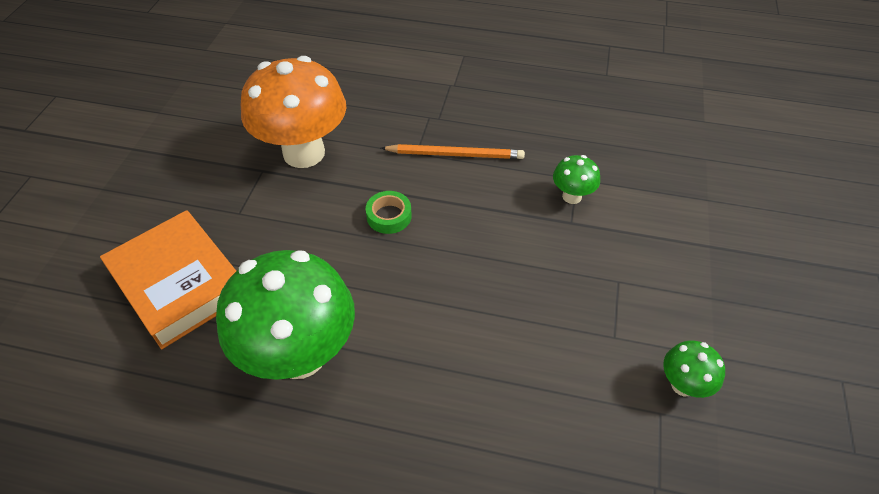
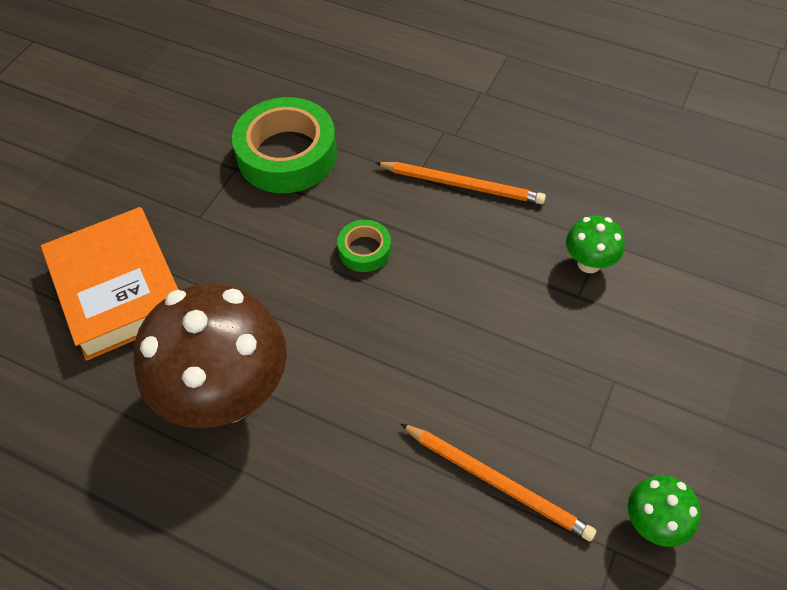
camera: 15 degrees right, 5 degrees up
(300, 355) = (228, 396): green mushroom -> brown mushroom
(304, 153) = (287, 154): orange mushroom -> green tape
(550, 379) = (497, 482): none -> orange pencil

